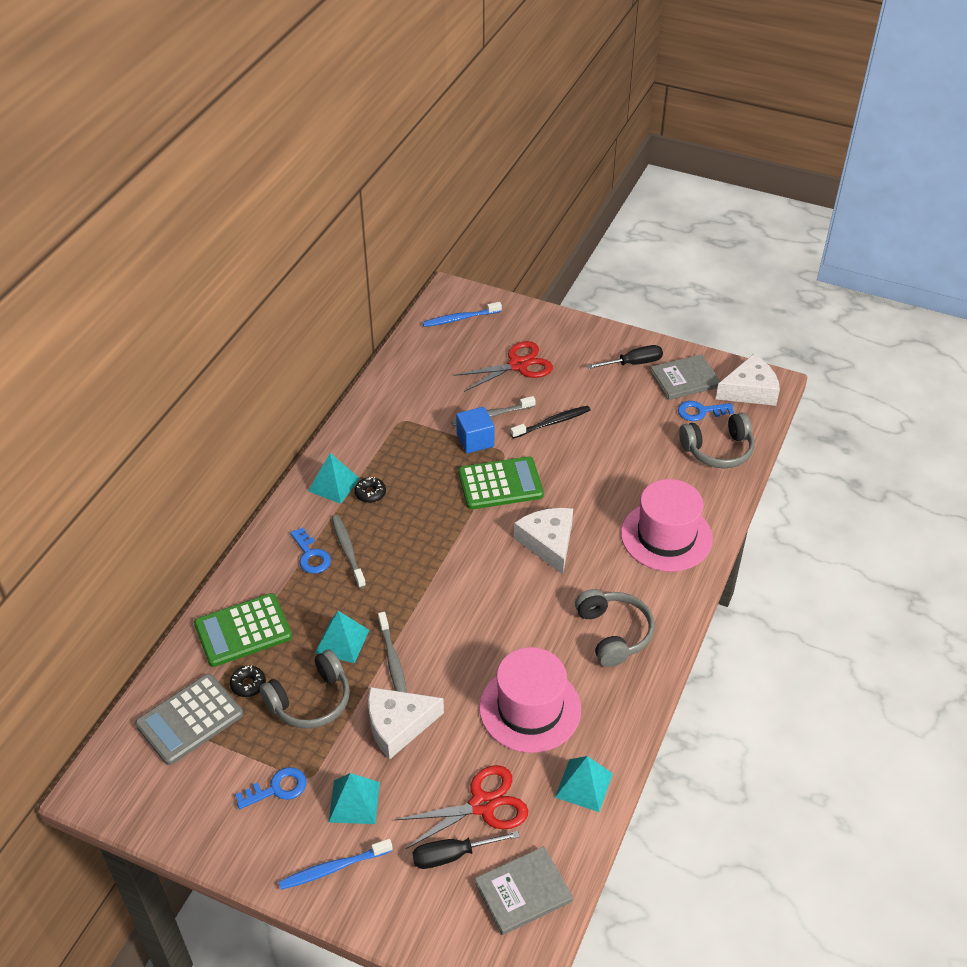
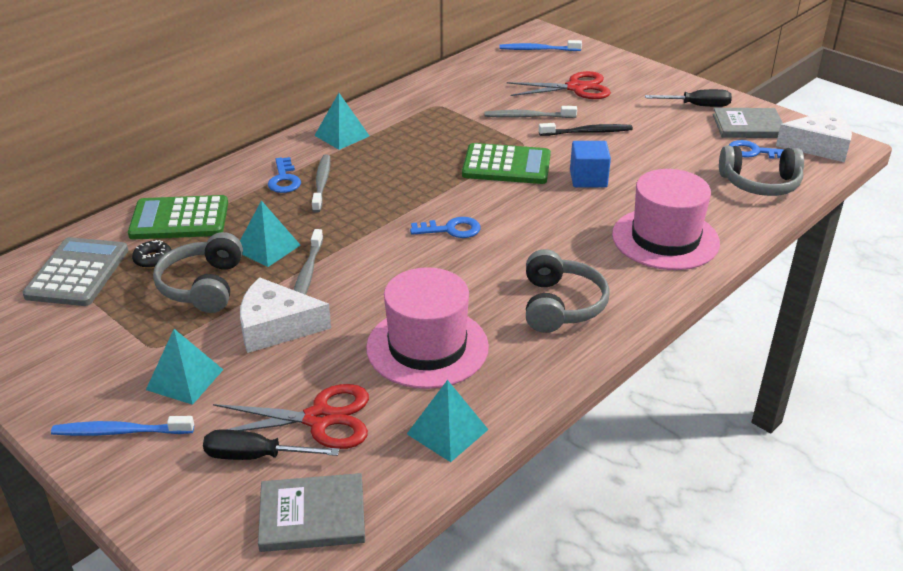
camera: 20 degrees right, 10 degrees down
(190, 719) = (77, 273): grey calculator -> grey calculator turned 120 degrees clockwise
(277, 788) = (116, 348): blue key -> blue key (451, 229)
(311, 701) = (203, 286): grey headphones -> grey headphones turned 105 degrees clockwise
(370, 493) = (372, 148): black donut -> none
(475, 440) = (500, 131): blue cube -> blue cube (588, 179)
(548, 543) = (530, 218): white cheese -> none

